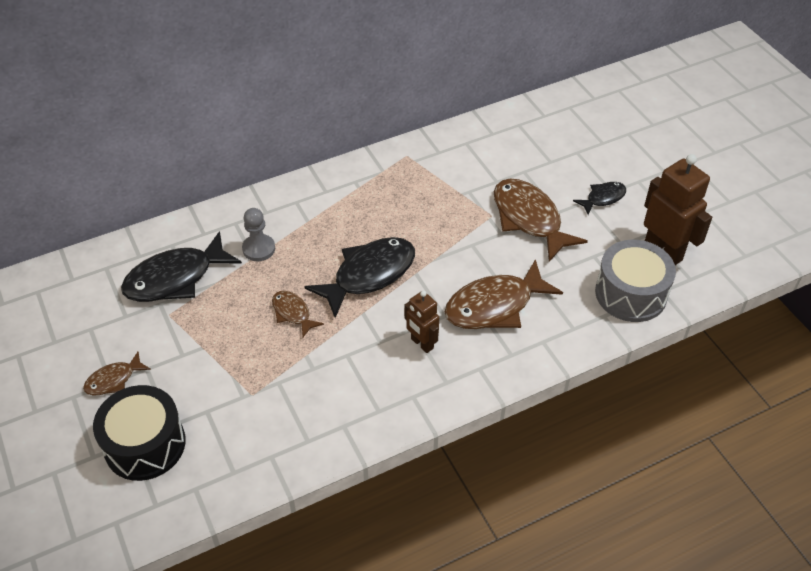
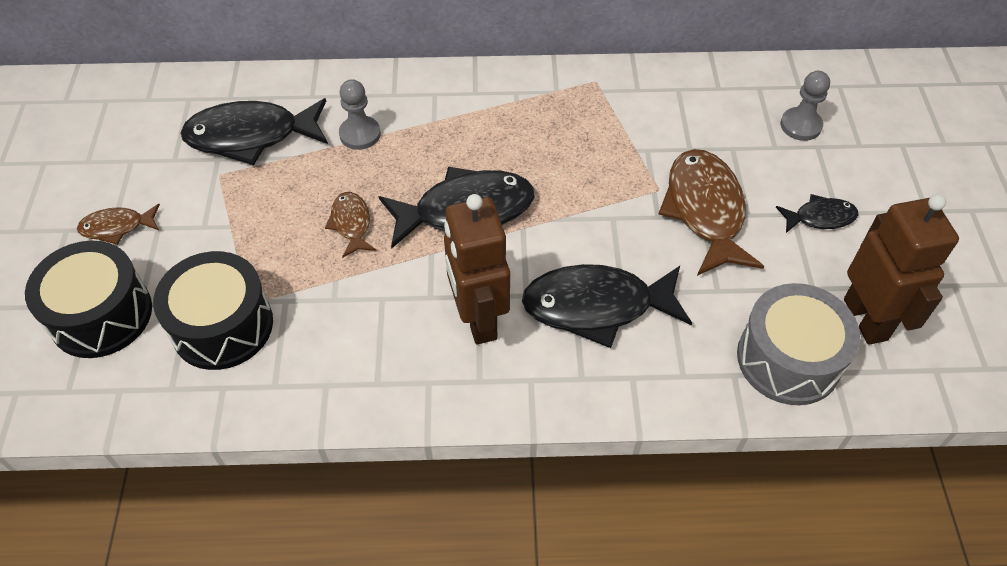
camera: 25 degrees right, 5 degrees up
(243, 416) = (222, 326): none -> black drum
(421, 343) = (478, 319): brown robot -> brown robot, size x1.72
(495, 306) = (597, 306): brown fish -> black fish
(559, 142) = (800, 125): none -> grey pawn

